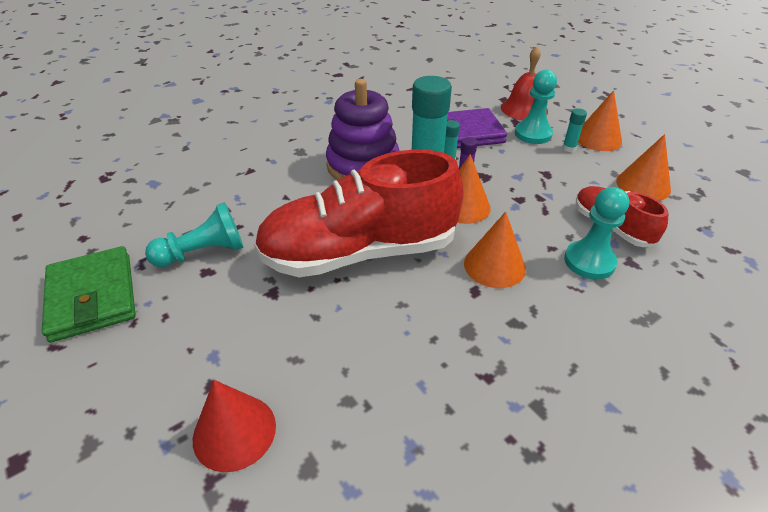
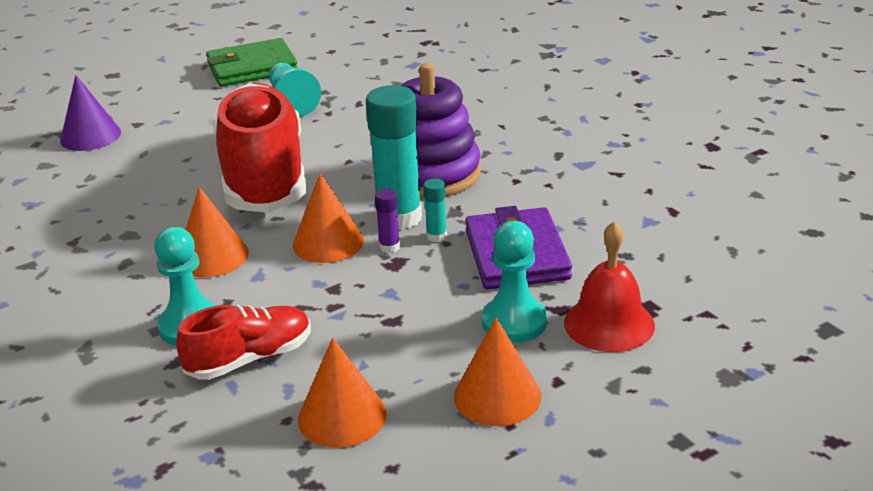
camera: 95 degrees right, 10 degrees down
(234, 432) = (90, 136): red cone -> purple cone
(569, 148) = (465, 355): turquoise glue stick -> none

